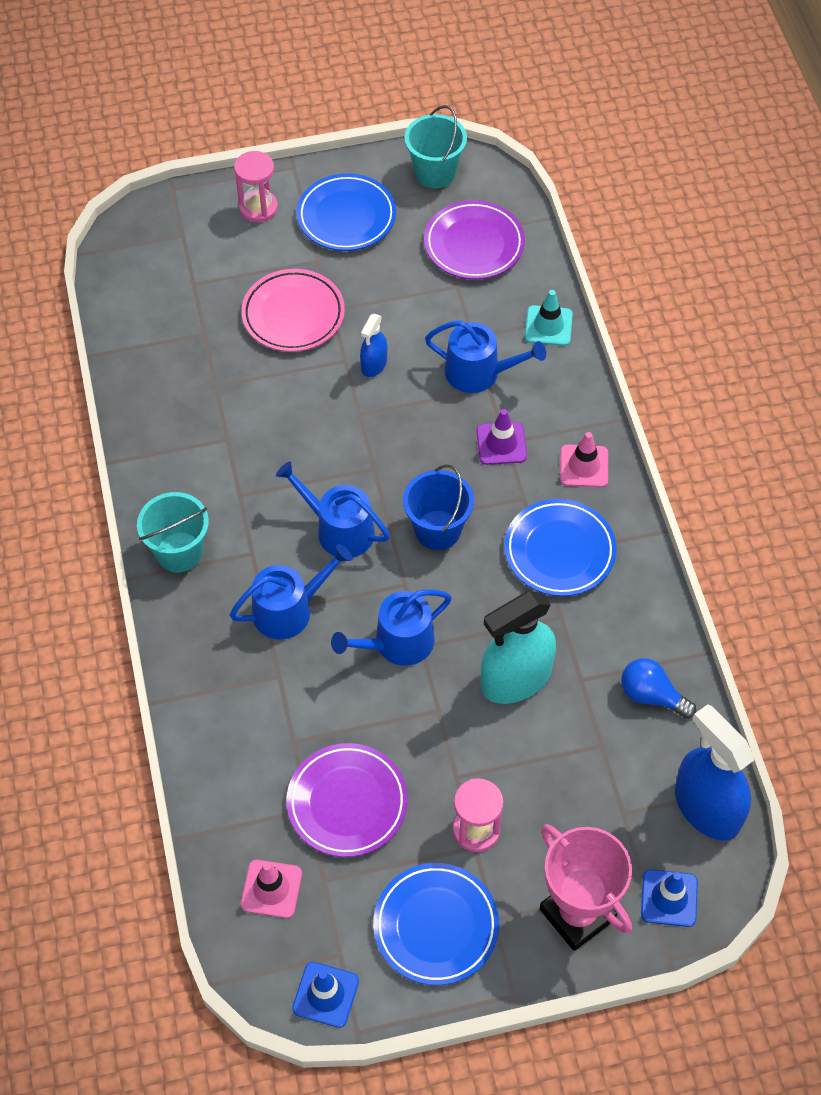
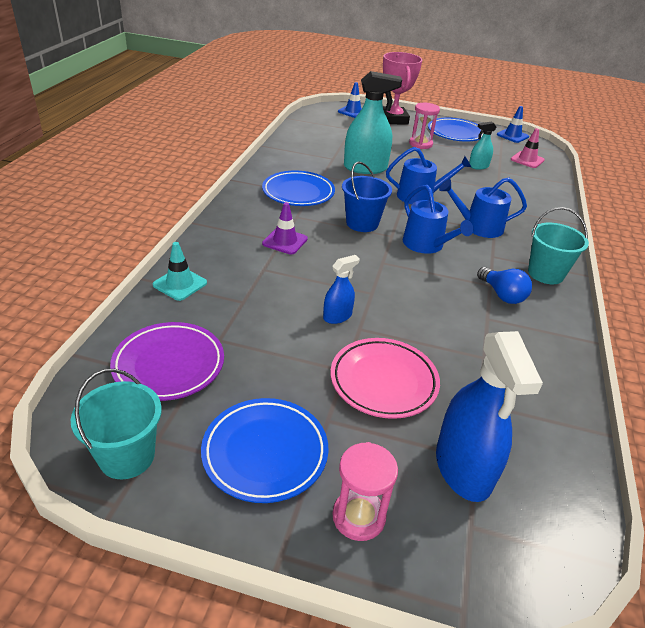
camera: 155 degrees left, 20 degrees down
(347, 803) = (478, 166): purple plate -> turquoise spray bottle
(479, 373) = (261, 279): blue watering can -> none
(584, 466) = (245, 214): pink traffic cone -> none
(651, 696) = (304, 145): blue light bulb -> blue light bulb (502, 295)
(707, 808) = (314, 120): blue spray bottle -> blue spray bottle (463, 468)

